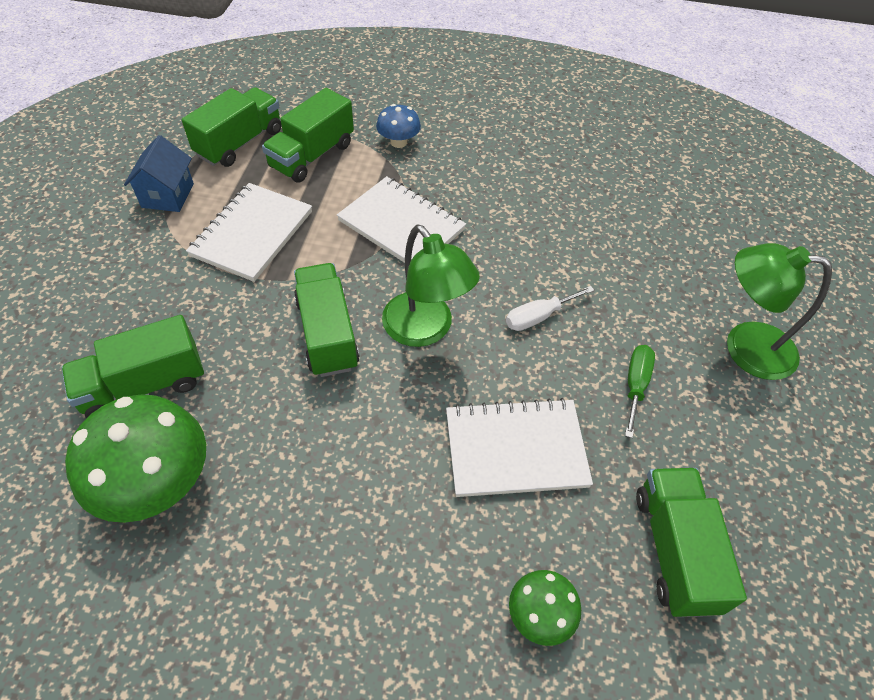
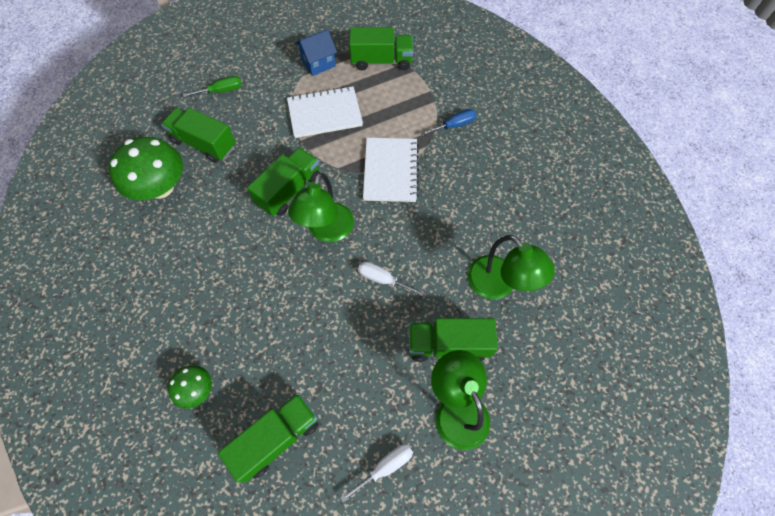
camera: 55 degrees right, 10 degrees up
(312, 156) = (403, 96): green truck -> green truck (448, 344)
(398, 142) = (454, 125): blue mushroom -> blue screwdriver
(515, 449) = (283, 321): white notebook -> none
(626, 228) = (498, 285): none -> green lamp
(635, 385) = (373, 359): green screwdriver -> green screwdriver (222, 91)
(777, 453) = (385, 467): none -> white screwdriver

